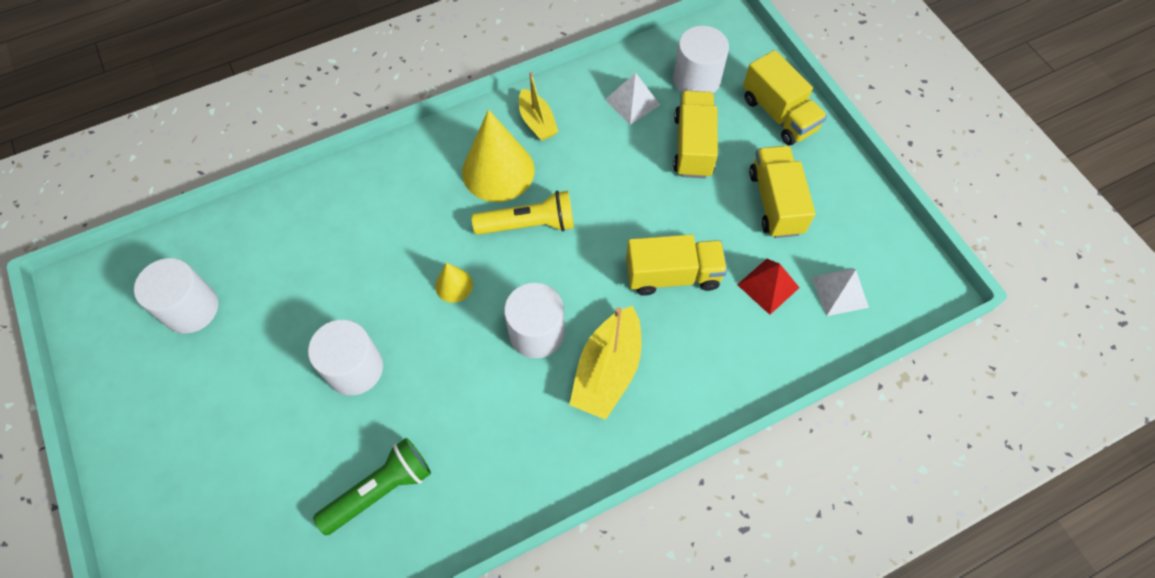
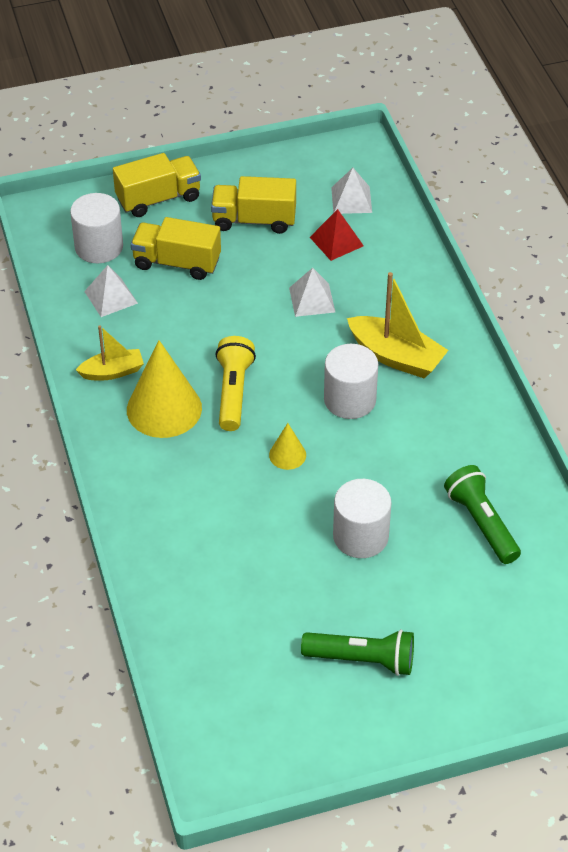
camera: 80 degrees left, 15 degrees down
(191, 308) = (266, 673): white cylinder -> none
(203, 390) = (362, 660): none -> green flashlight
(672, 275) = (312, 300): yellow truck -> white pyramid

